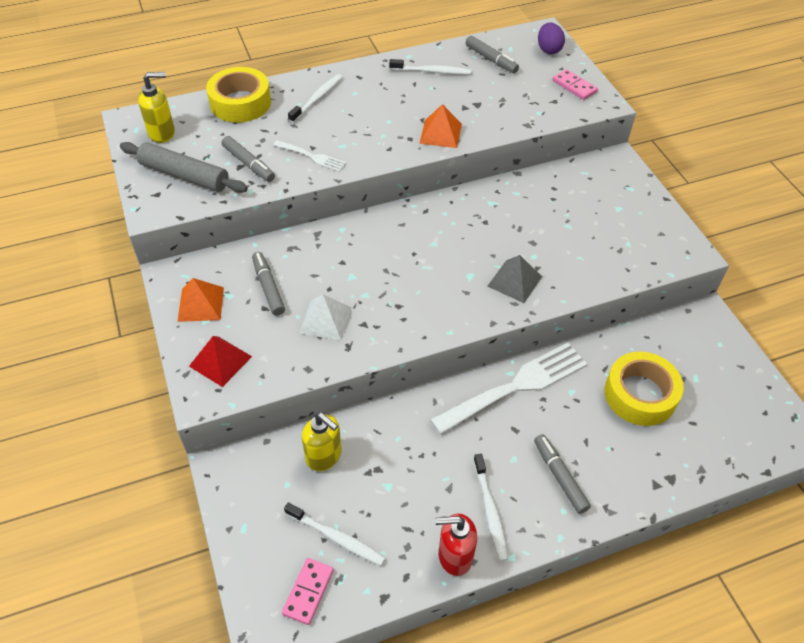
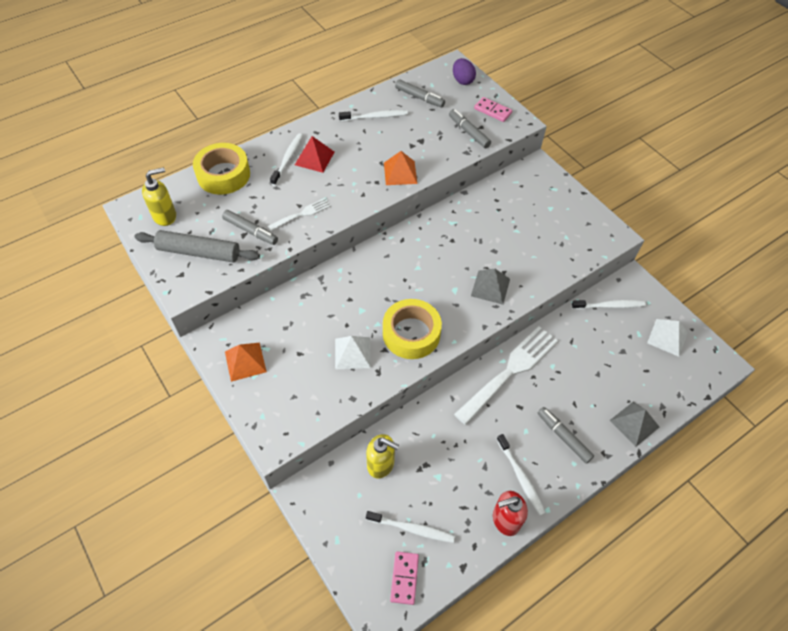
camera: 15 degrees left, 5 degrees up
(220, 361) = (279, 408): red pyramid -> red pyramid (314, 158)
(268, 287) = (297, 334): grey marker -> grey marker (469, 132)
(312, 157) = (302, 214): white fork -> white fork turned 45 degrees counterclockwise
(640, 394) = (603, 357): yellow tape -> yellow tape (411, 334)
(657, 482) = (634, 423): none -> grey pyramid
(666, 338) = (609, 306): none -> white toothbrush
(732, 390) = (667, 337): none -> white pyramid

